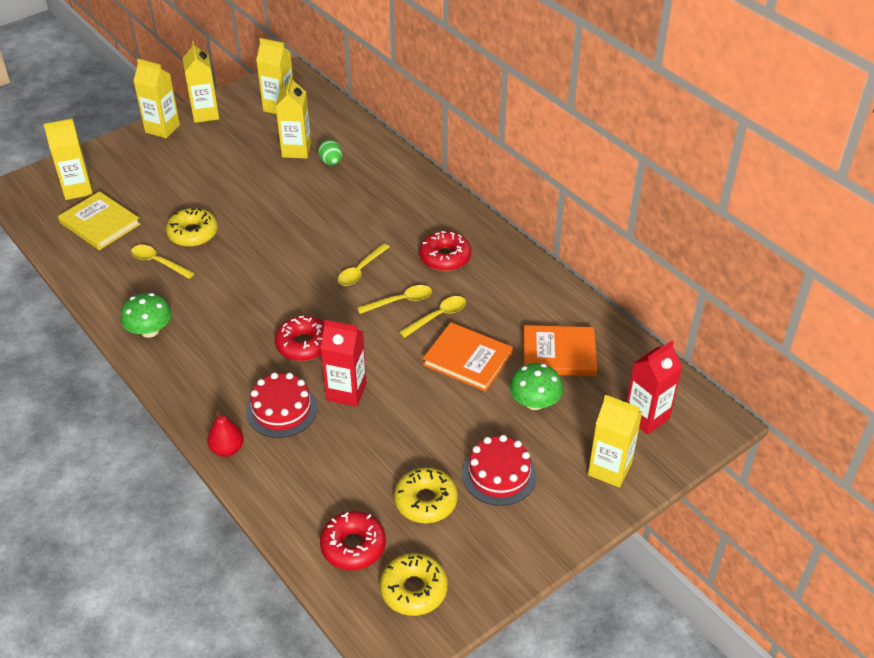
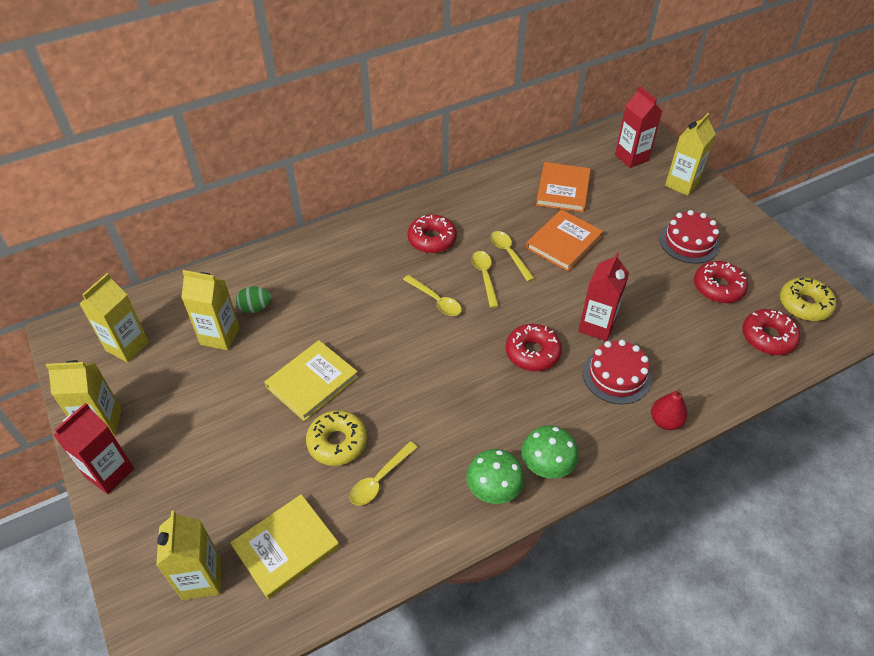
camera: 80 degrees left, 5 degrees up
(162, 128) = (109, 473): yellow carton -> red carton
(253, 209) = (312, 382): none -> yellow book
(426, 501) = (718, 287): yellow donut -> red donut
(534, 402) = (614, 211): green mushroom -> green mushroom (547, 464)

